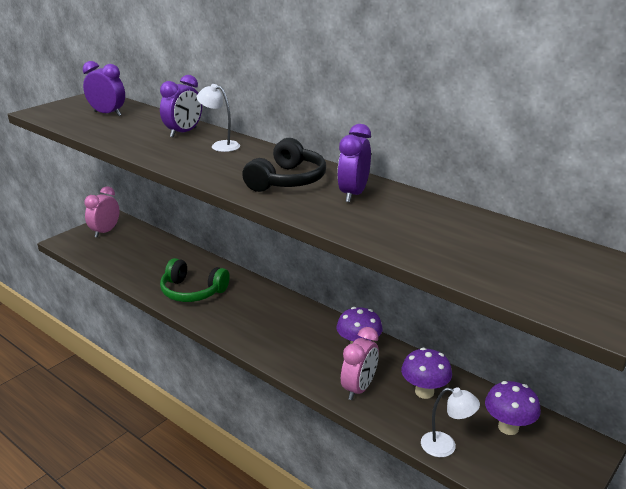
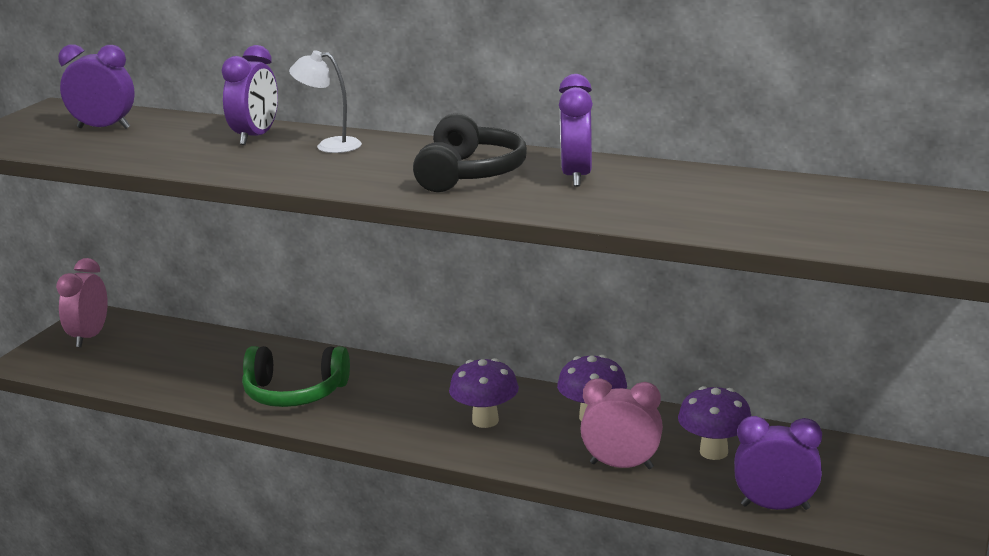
camera: 15 degrees left, 5 degrees down
(359, 388) = (621, 465): pink clock -> pink clock turned 90 degrees counterclockwise
(446, 446) = (775, 507): white lamp -> purple clock
(508, 427) = (844, 469): purple mushroom -> purple mushroom (485, 421)

